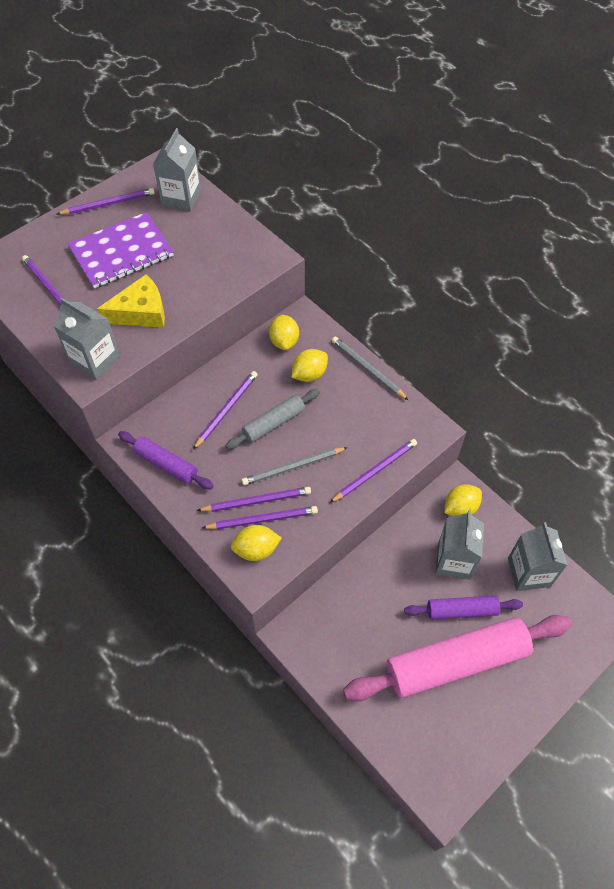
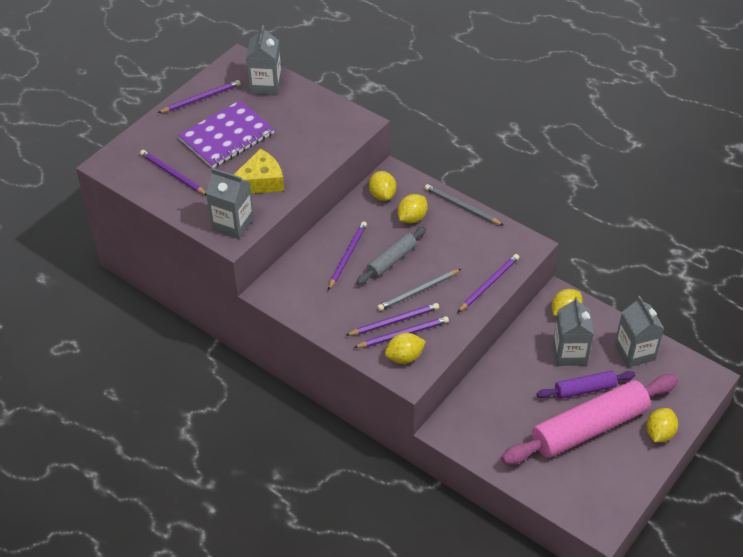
camera: 10 degrees left, 10 degrees down
(166, 464) = (307, 305): purple rolling pin -> none
(536, 685) = (659, 433): none -> yellow lemon

